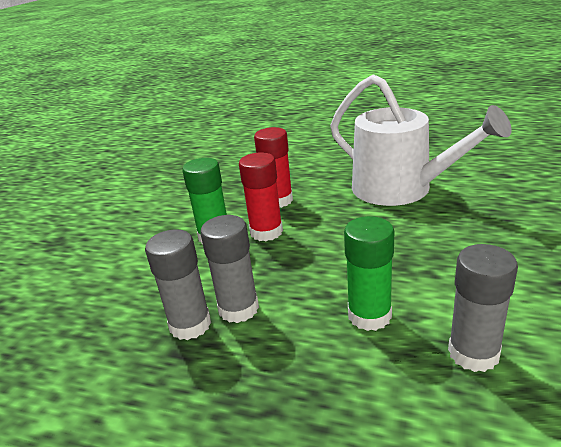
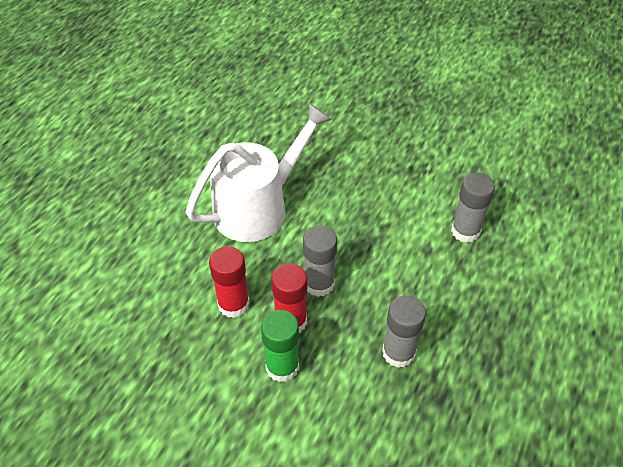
camera: 85 degrees left, 20 degrees up
(190, 325) = (411, 389): grey glue stick -> grey glue stick (319, 284)
(369, 315) = (423, 272): green glue stick -> none

